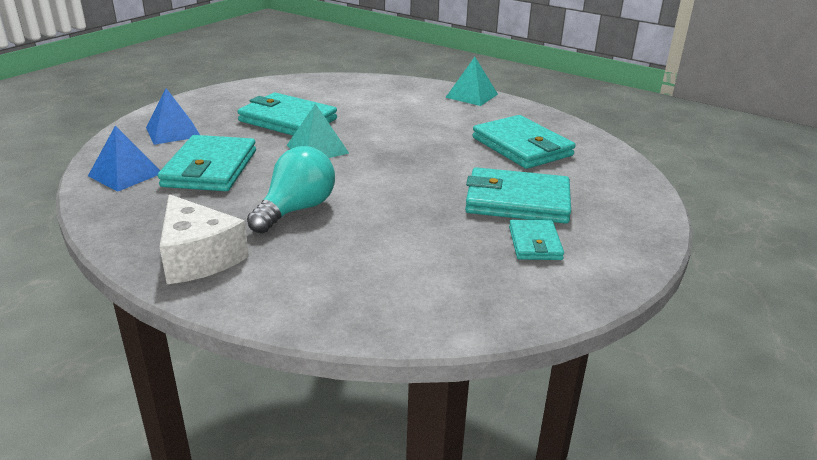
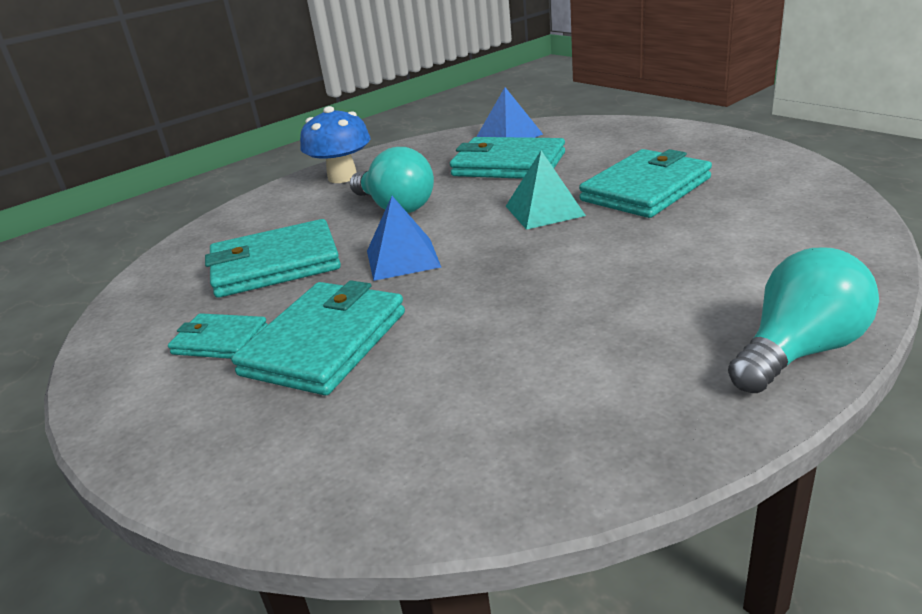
camera: 110 degrees right, 0 degrees up
(173, 132) = (609, 140): blue pyramid -> blue pyramid (403, 258)
(198, 257) = (342, 177): white cheese -> blue mushroom
(471, 95) = (799, 351): turquoise pyramid -> turquoise light bulb
(522, 147) = (508, 378): turquoise wallet -> turquoise wallet (275, 265)

